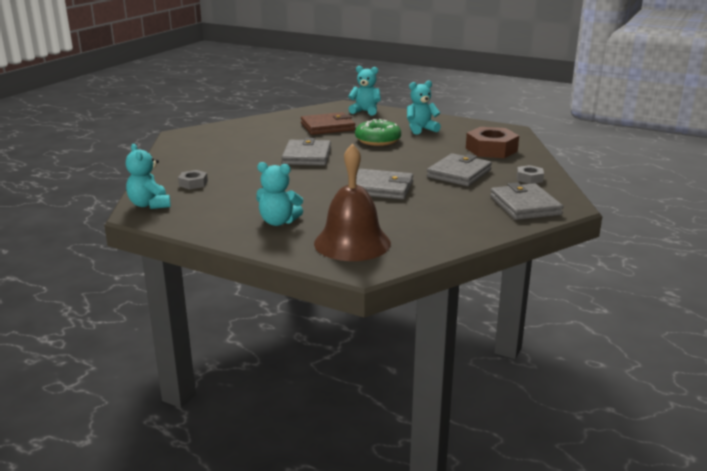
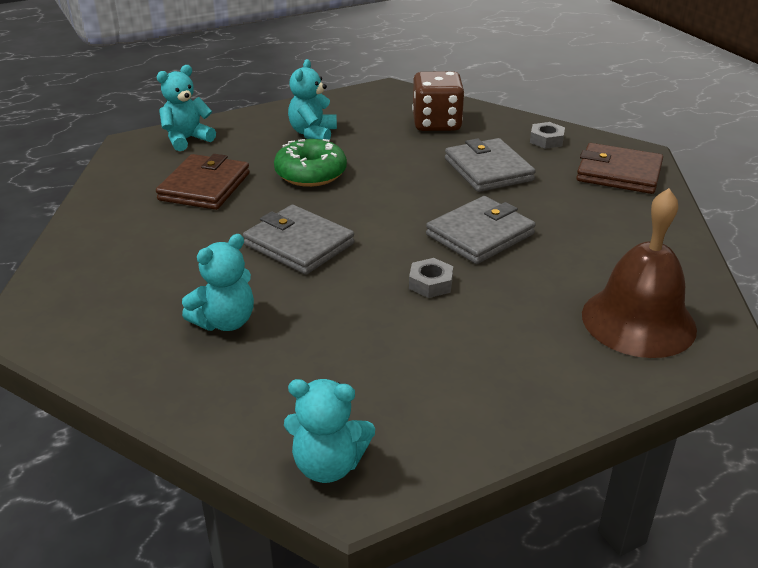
camera: 55 degrees left, 10 degrees up
(193, 183) = (284, 385): grey nut -> grey nut (430, 283)
(278, 222) = (520, 355): turquoise teddy bear -> turquoise teddy bear (225, 322)
(491, 149) = (436, 123): brown nut -> brown dice
(525, 205) = (618, 173): grey wallet -> brown wallet

